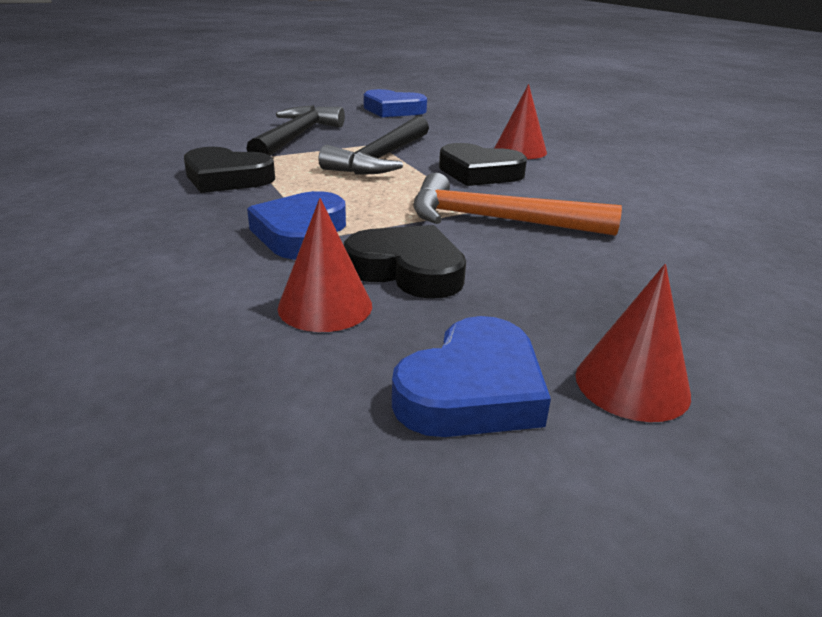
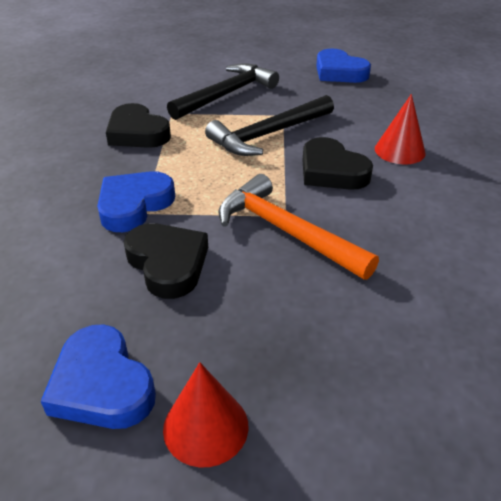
camera: 30 degrees right, 10 degrees up
(325, 306) = (86, 279): red cone -> none
(472, 390) = (101, 385): blue heart -> blue heart turned 75 degrees clockwise

